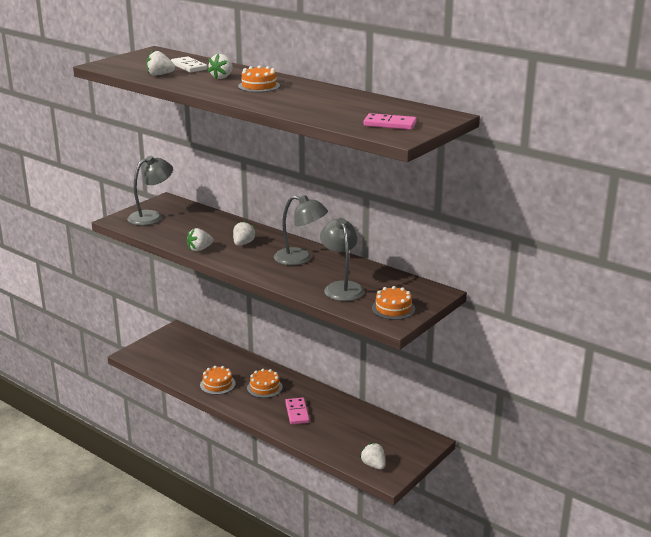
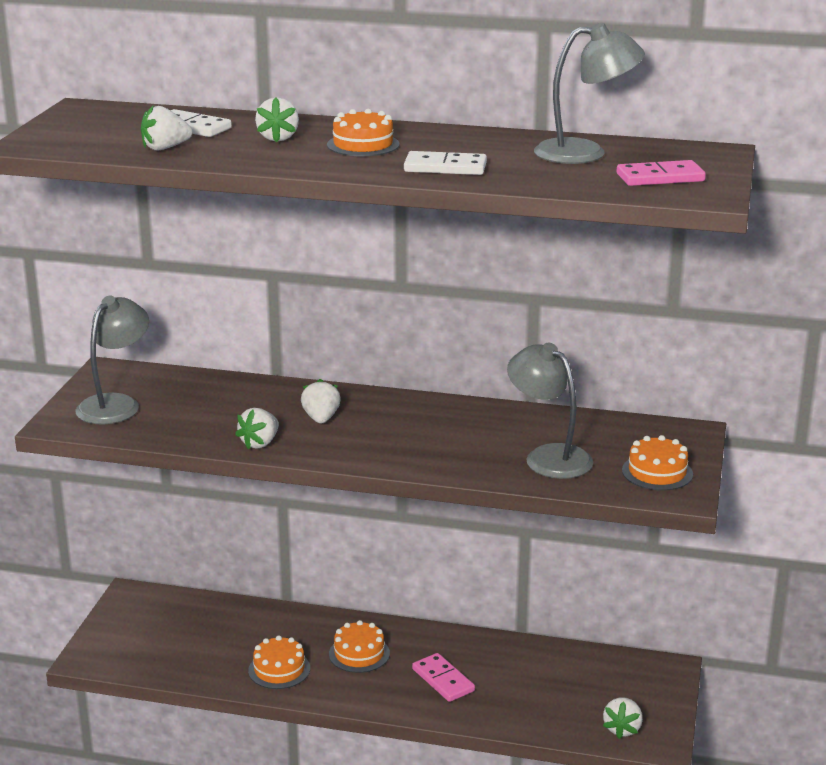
camera: 25 degrees left, 0 degrees up
(282, 103) = (445, 167): none -> white domino
(300, 259) = (437, 424): grey lamp -> grey lamp (585, 153)
(373, 465) = (622, 729): white strawberry -> white strawberry turned 105 degrees counterclockwise

